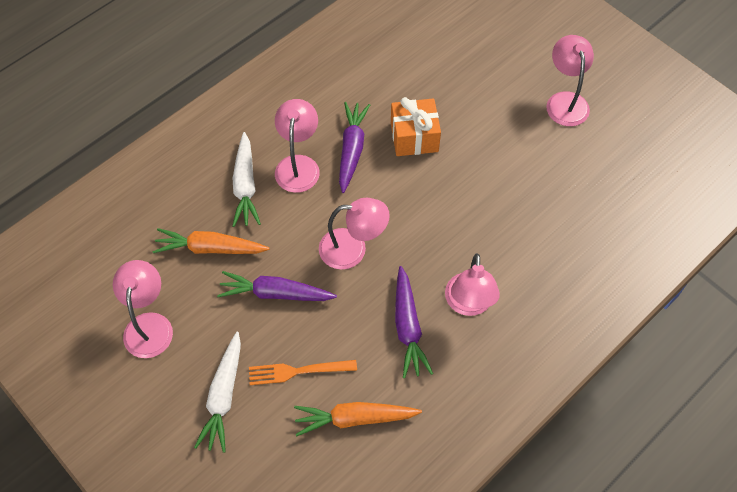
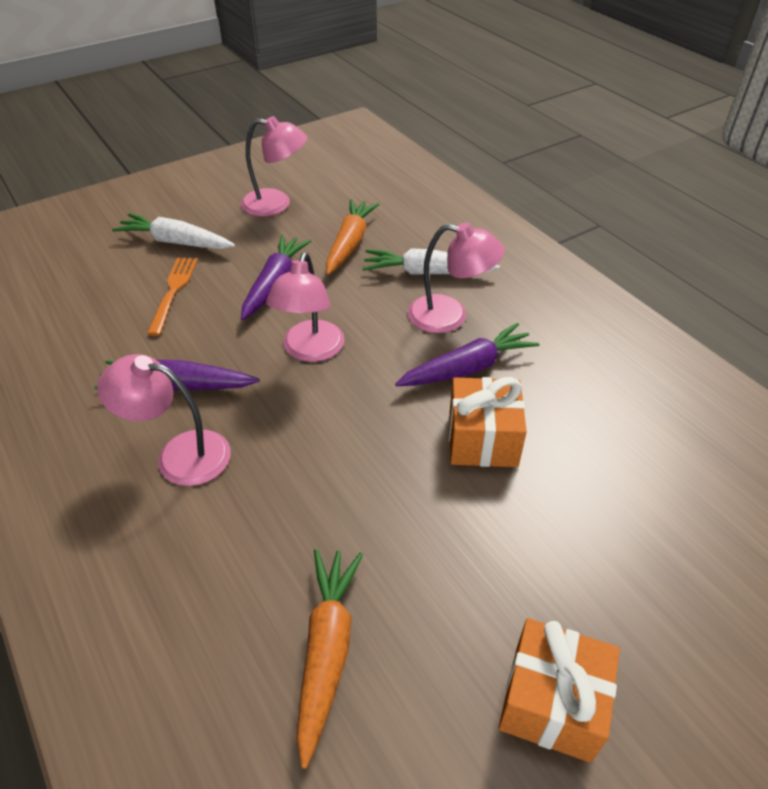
camera: 100 degrees right, 15 degrees down
(352, 150) = (468, 368): purple carrot -> purple carrot turned 45 degrees counterclockwise
(354, 419) = (93, 327): orange carrot -> orange carrot (327, 650)
(565, 101) = (551, 702): pink lamp -> orange gift

